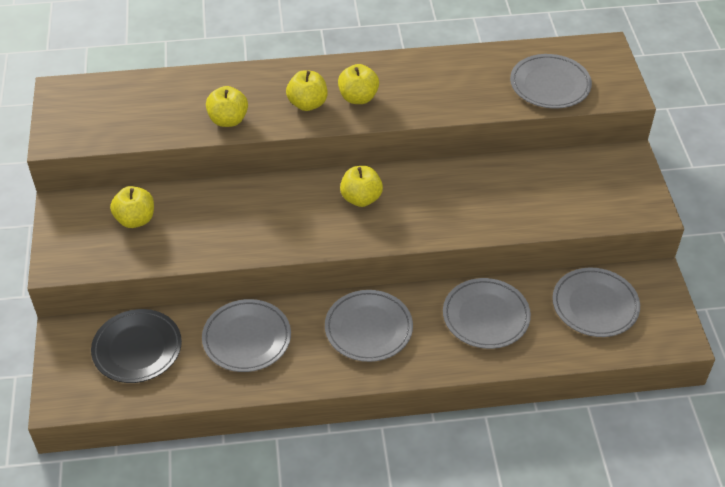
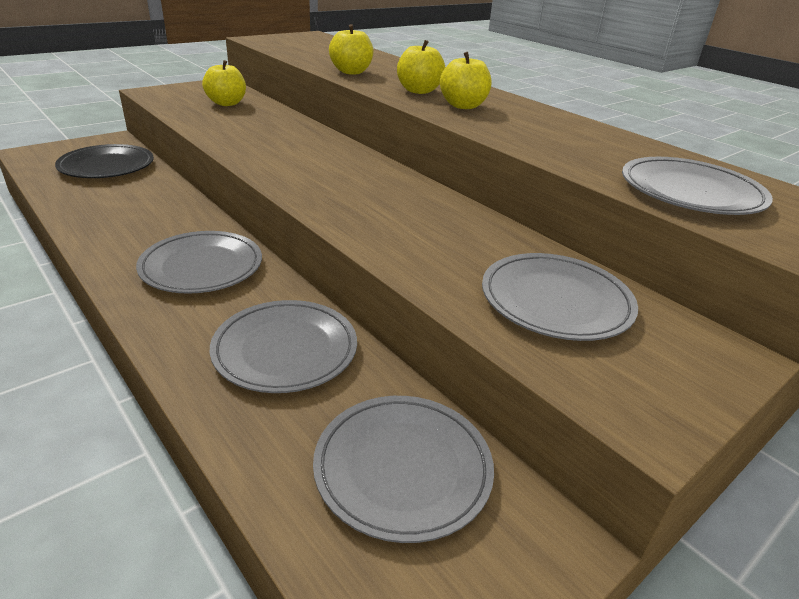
camera: 55 degrees right, 15 degrees down
(247, 338) = (146, 206): grey plate -> grey plate (556, 301)
(361, 198) = (357, 176): yellow apple -> none

